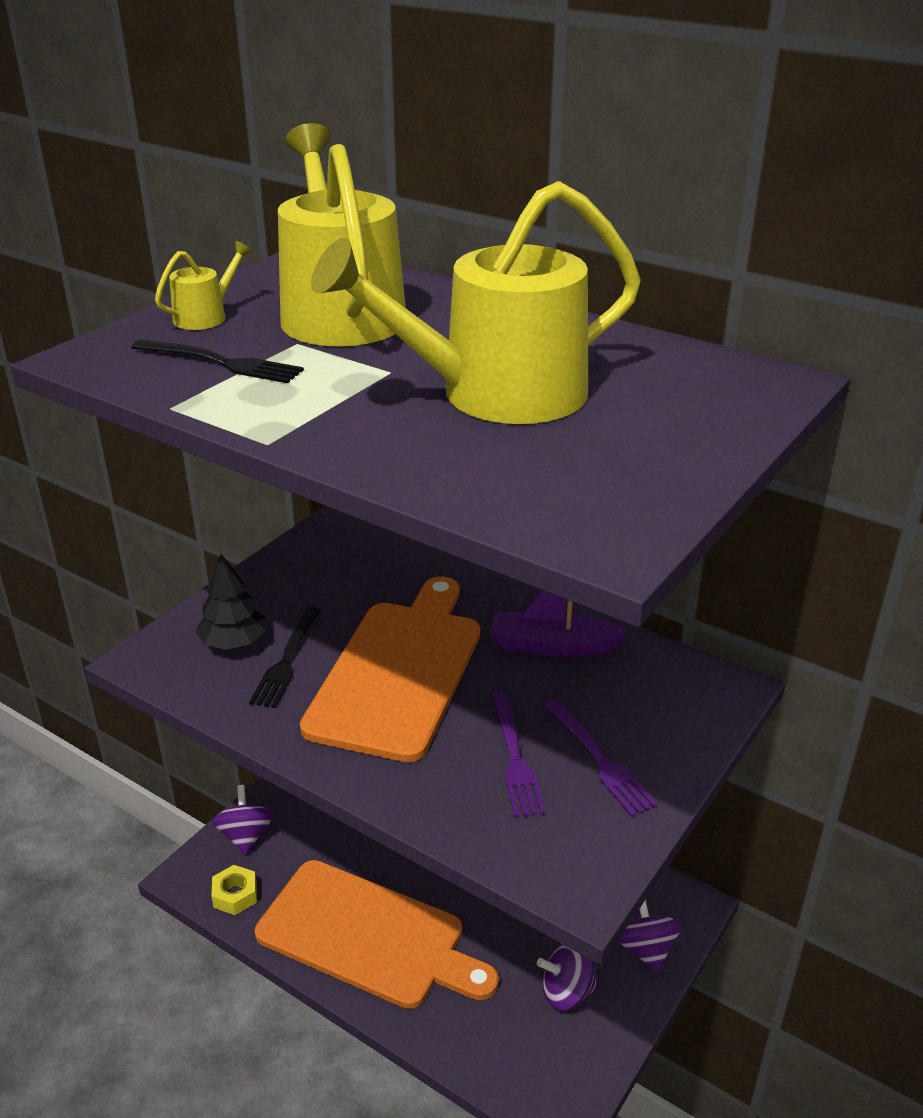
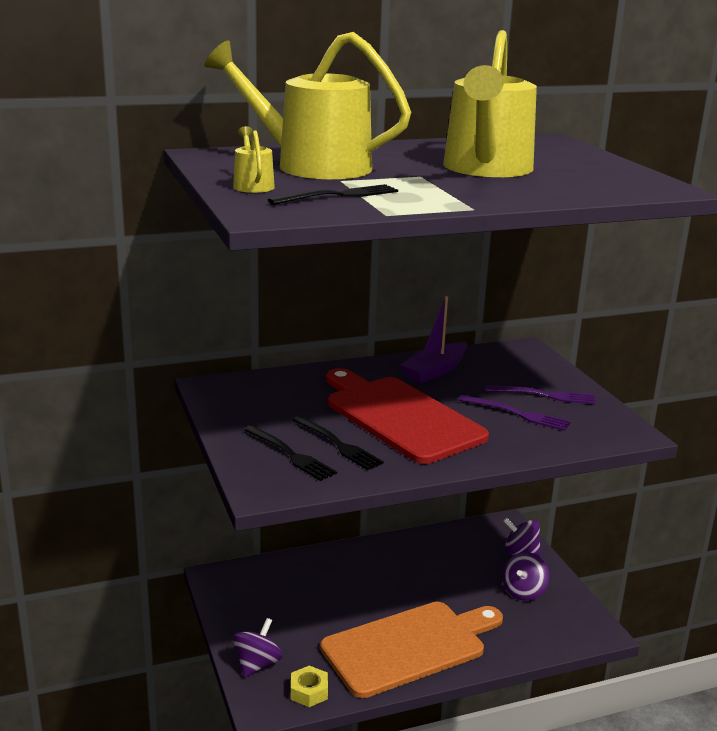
camera: 55 degrees left, 10 degrees down
(234, 642) = (291, 455): black tree -> black fork
(245, 836) = (257, 664): purple spinning top -> purple spinning top turned 90 degrees clockwise
(399, 672) = (399, 417): orange cutting board -> red cutting board

